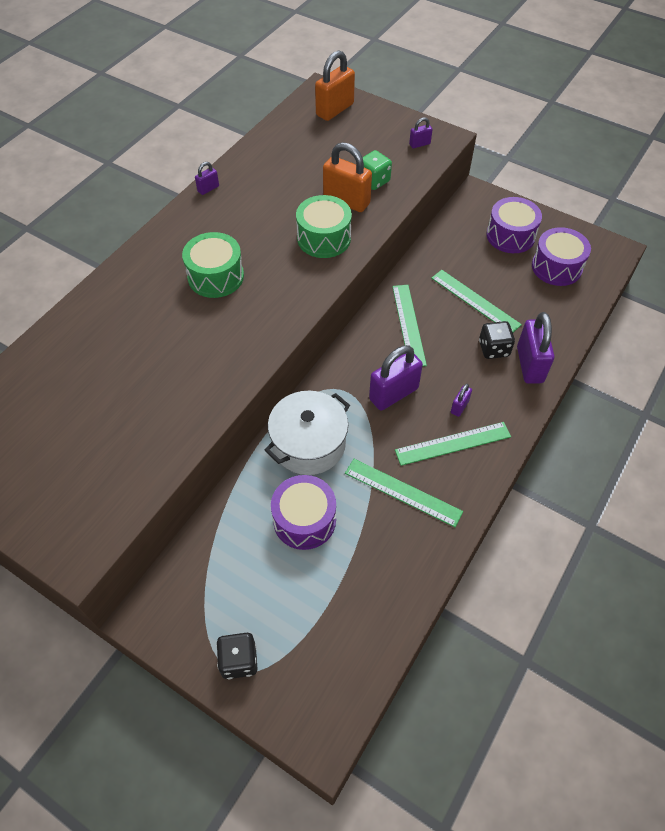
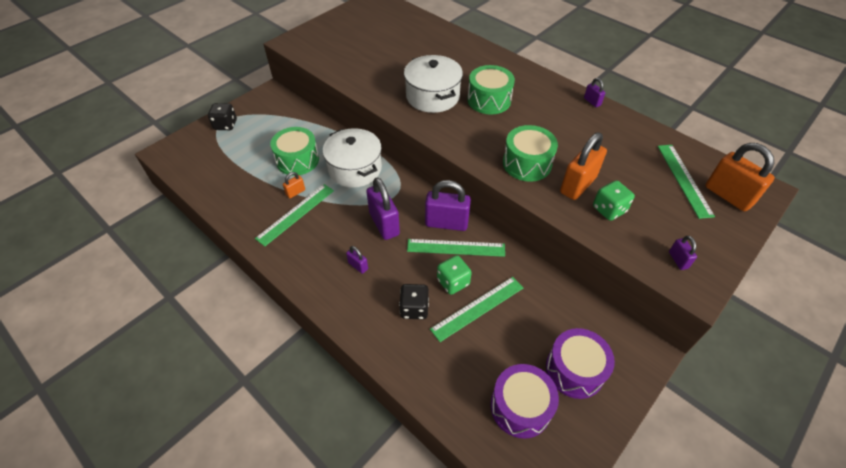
camera: 100 degrees right, 5 degrees down
(214, 333) = (432, 96): none -> white pot
(304, 520) = (297, 160): purple drum -> green drum
(366, 503) = (295, 192): none -> orange padlock
(452, 322) = (453, 282): none -> green dice
(453, 443) = (324, 253): green ruler -> green ruler (684, 179)
(529, 365) = (388, 335): purple padlock -> purple padlock (446, 223)

